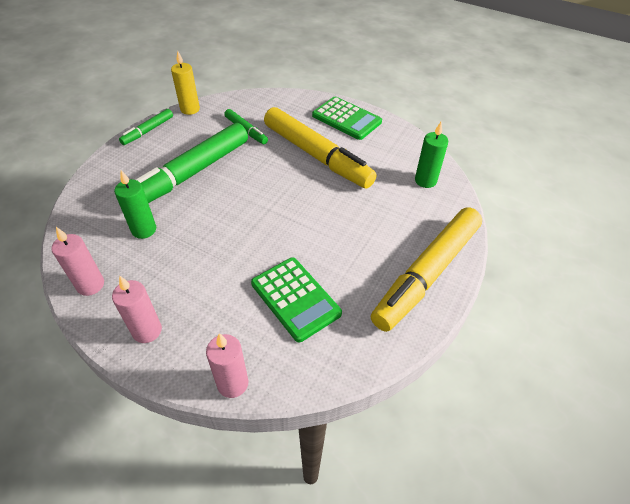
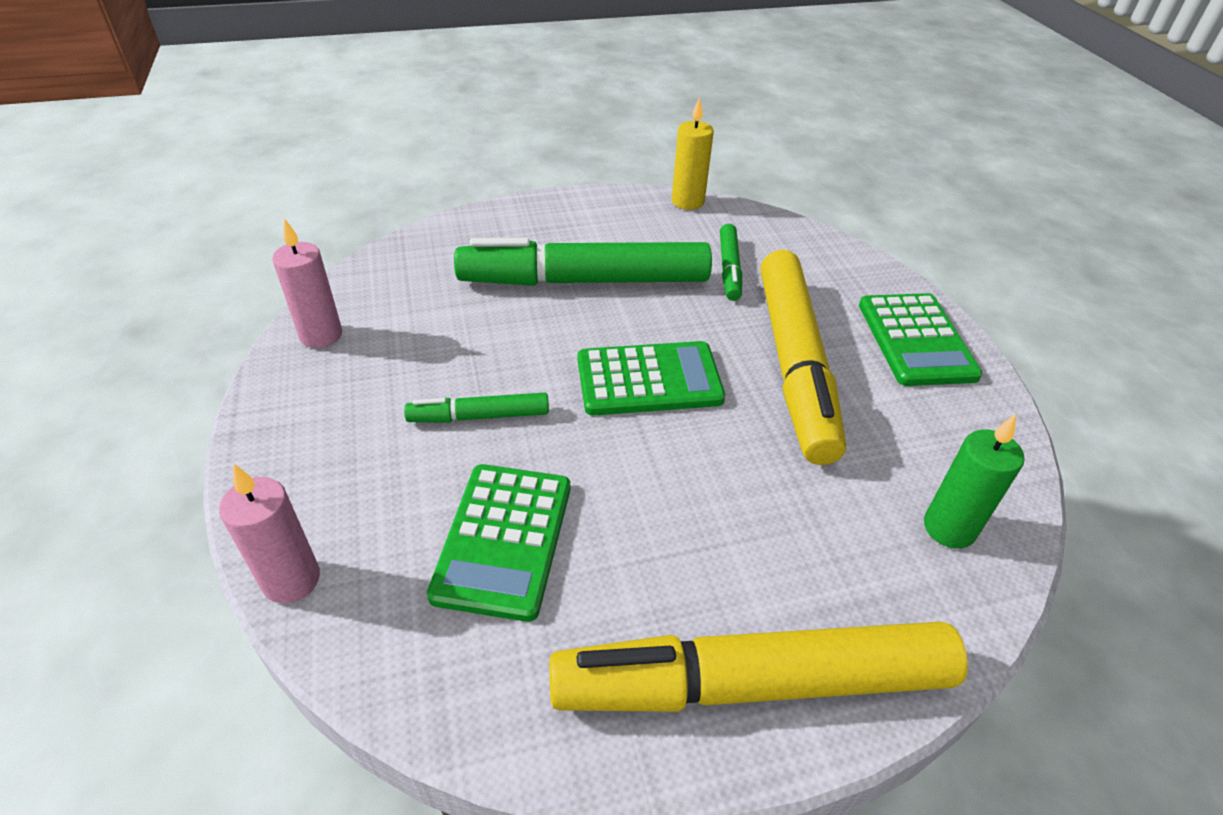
camera: 45 degrees right, 5 degrees down
(144, 230) = (449, 312): green candle -> none
(147, 331) = (300, 431): pink candle -> none
(148, 131) = (602, 200): green marker -> green marker (479, 416)
(271, 198) = (649, 380): none -> green calculator

